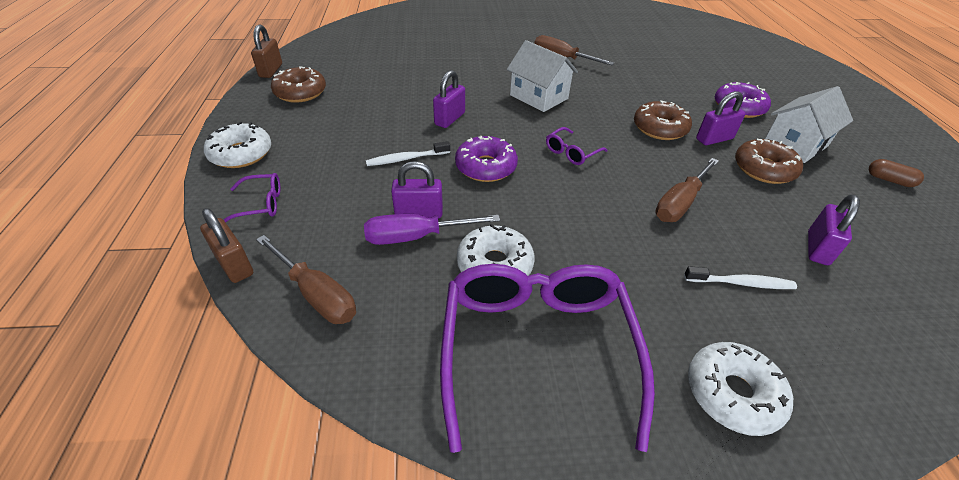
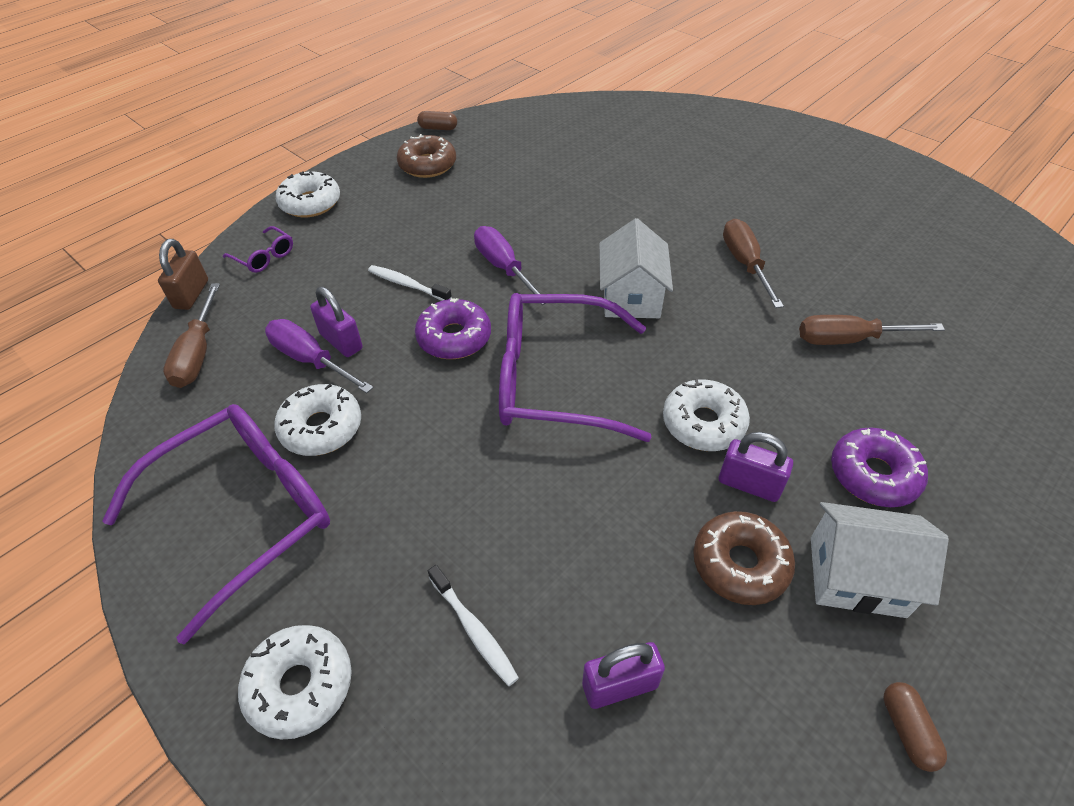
camera: 50 degrees right, 5 degrees up
(271, 71) = (438, 128): brown padlock -> brown capsule
(449, 119) = (503, 267): purple padlock -> purple screwdriver
(571, 152) = (554, 380): purple glasses -> purple glasses, size x2.41
(659, 128) = (703, 423): brown donut -> white donut
(679, 203) = (563, 513): brown screwdriver -> brown screwdriver (847, 340)

